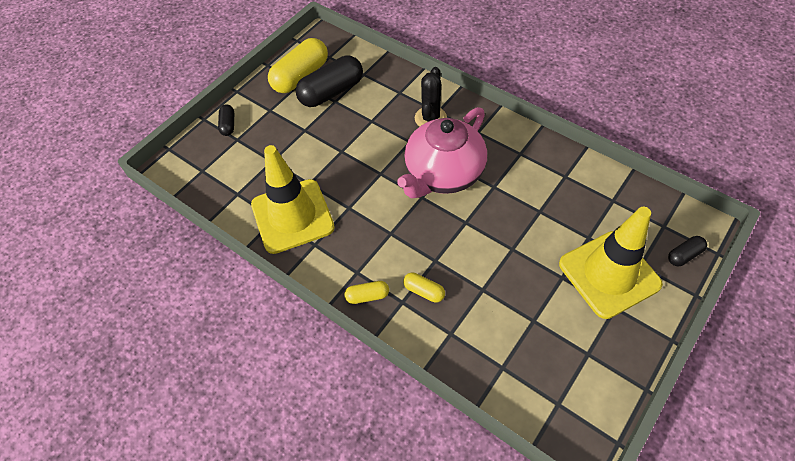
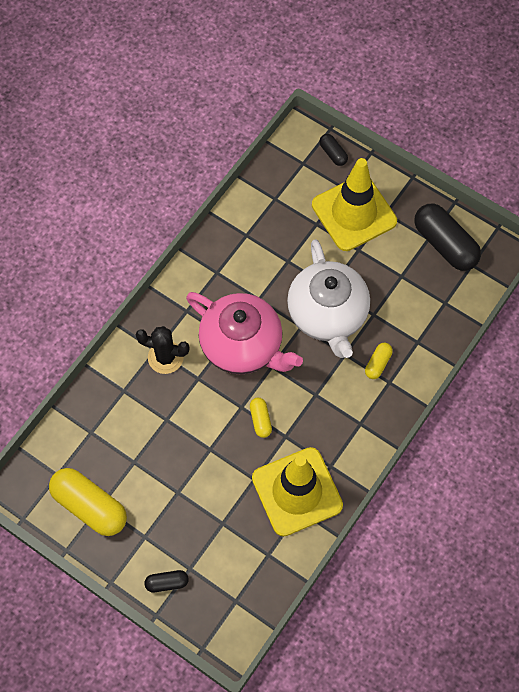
camera: 95 degrees left, 10 degrees up
(331, 92) = (119, 467): black capsule -> black capsule (445, 244)
(367, 296) = (385, 412): yellow capsule -> yellow capsule (260, 420)
(480, 246) = (328, 315): none -> white teapot

